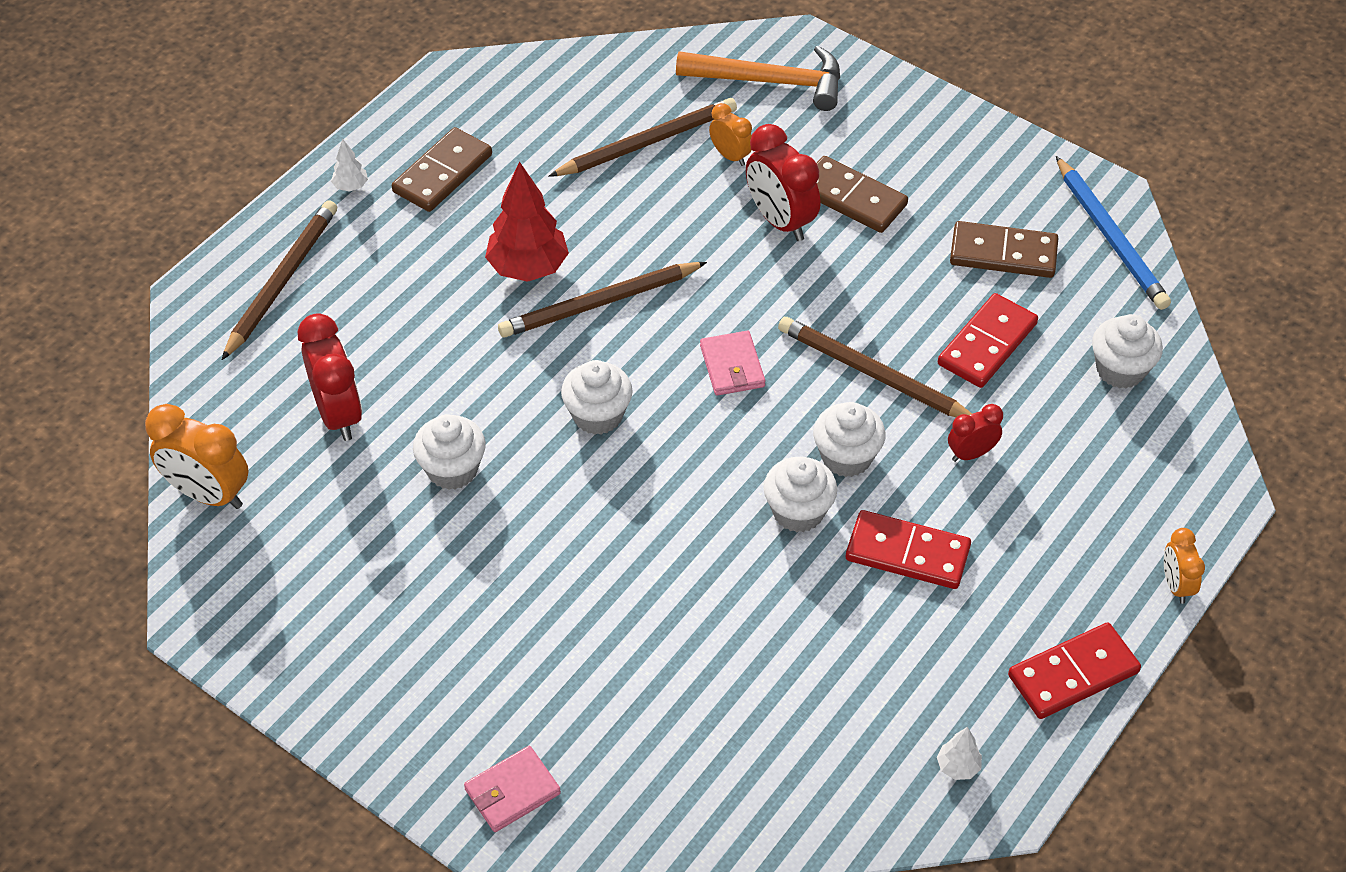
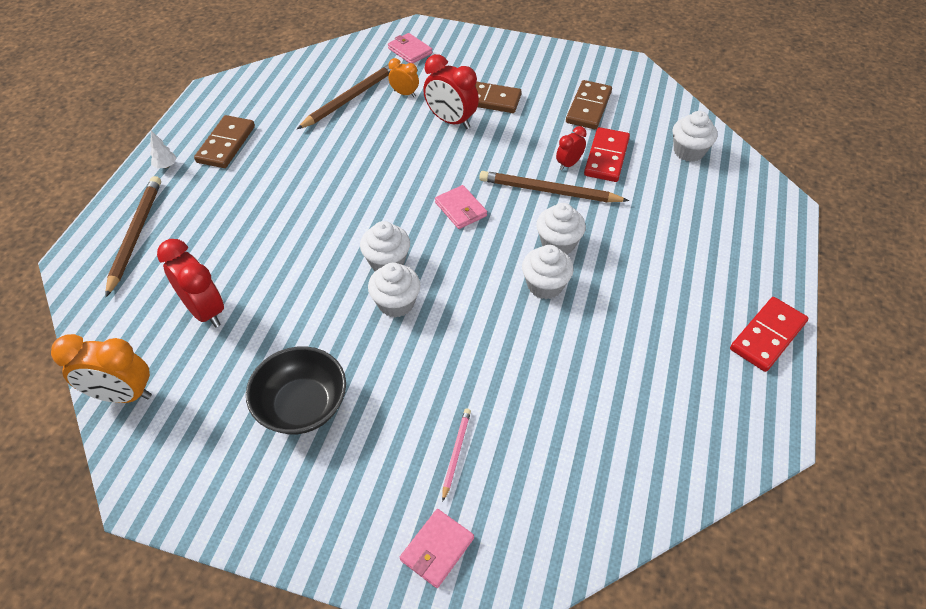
camera: 20 degrees left, 0 degrees up
(417, 574) = (302, 405): none -> black bowl
(452, 469) = (301, 325): white cupcake -> white cupcake (396, 303)
(528, 268) = (304, 185): red tree -> none
(581, 691) = (456, 453): none -> pink pencil
(600, 303) = (360, 194): brown pencil -> none
(770, 81) = (410, 51): orange hammer -> pink wallet
(907, 553) = (626, 291): red domino -> none
(958, 767) = (733, 421): white tree -> none
(971, 453) = (631, 221): red clock -> red clock (568, 164)
(1003, 254) = (588, 107): brown domino -> brown domino turned 60 degrees counterclockwise
(1111, 237) = (642, 85): blue pencil -> none
(1176, 585) = (793, 263): orange clock -> none

